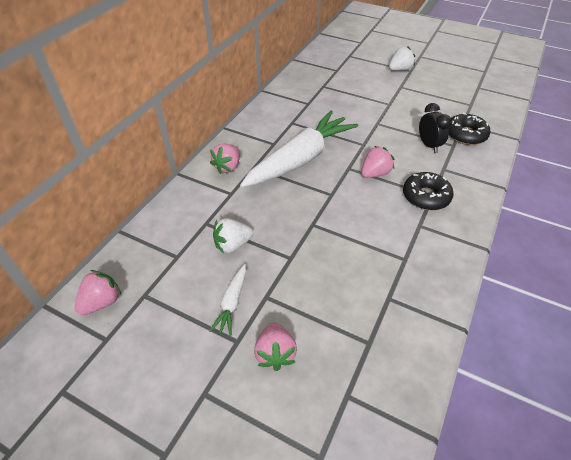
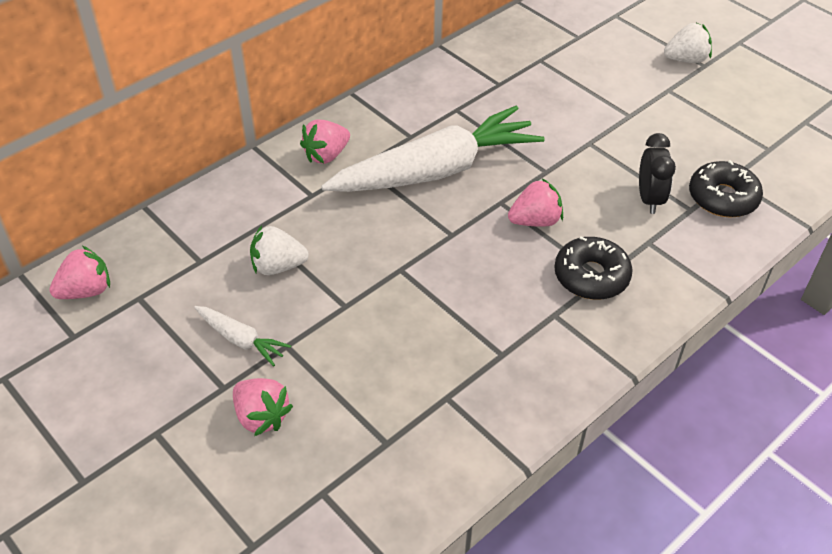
camera: 20 degrees right, 0 degrees up
(232, 302) = (240, 339): white carrot -> white carrot turned 90 degrees counterclockwise
(275, 353) = (261, 416): pink strawberry -> pink strawberry turned 60 degrees counterclockwise

